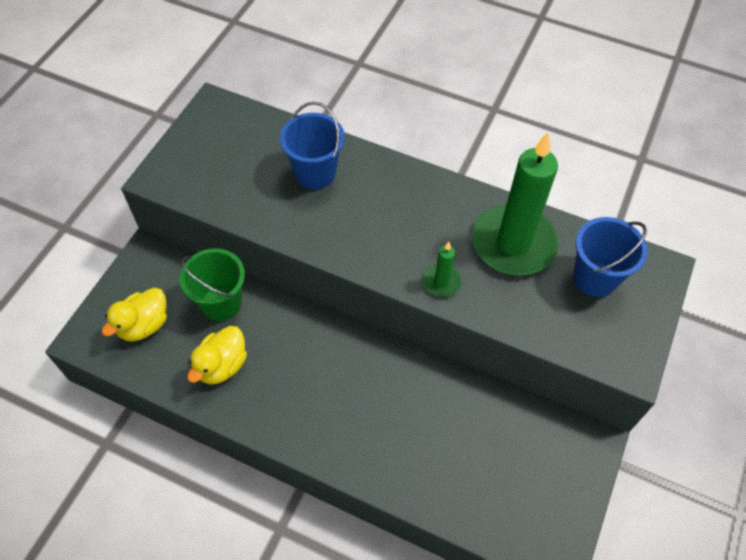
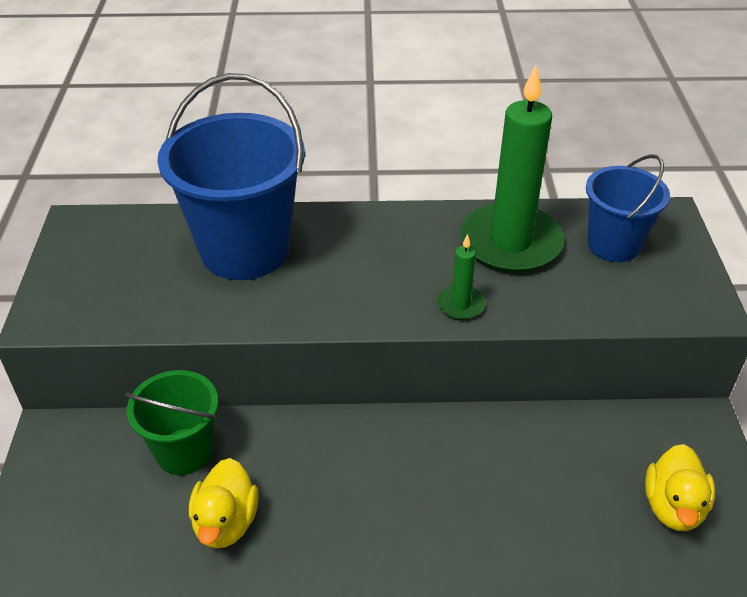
camera: 25 degrees left, 15 degrees down
(144, 325) = (90, 518): yellow duck -> yellow duck (673, 507)
(315, 173) = (245, 250): blue bucket -> blue bucket, size x1.69

